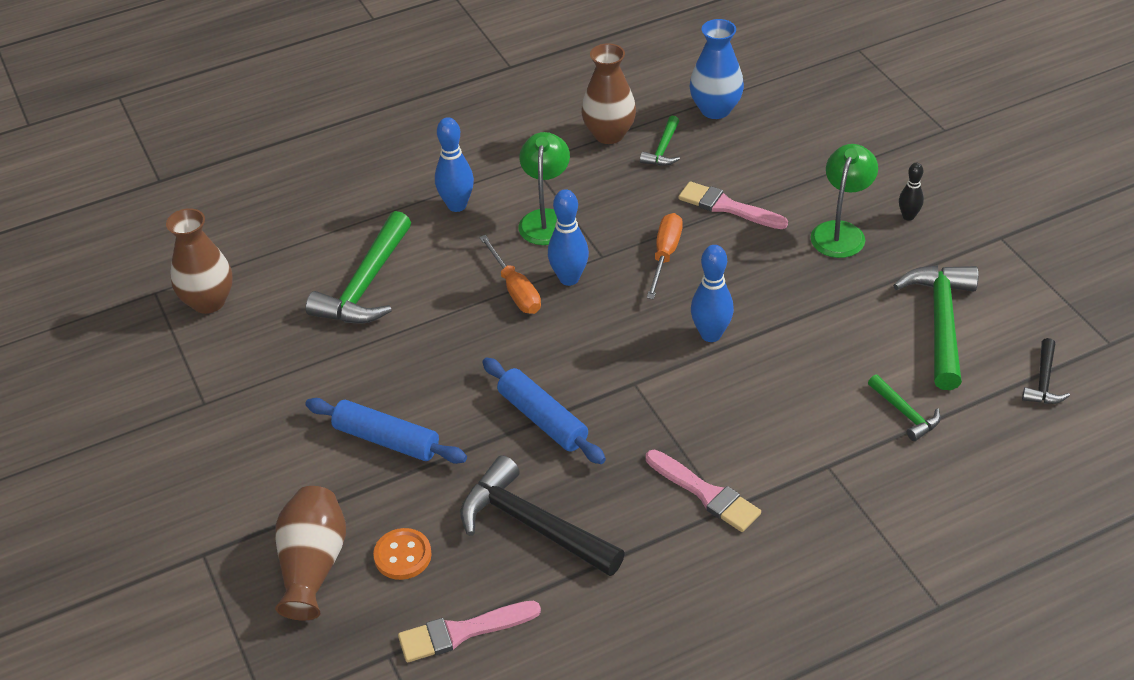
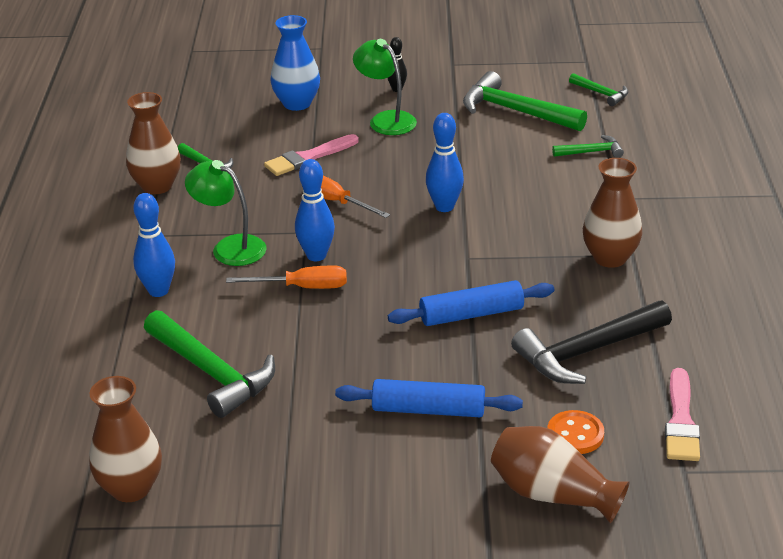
camera: 65 degrees left, 10 degrees down
(386, 440) = (428, 410): blue rolling pin -> blue rolling pin turned 45 degrees clockwise
(705, 493) = (610, 258): pink brush -> brown vase
(715, 109) = (186, 129): blue vase -> blue vase (297, 103)
(1043, 381) = (601, 94): black hammer -> green hammer

